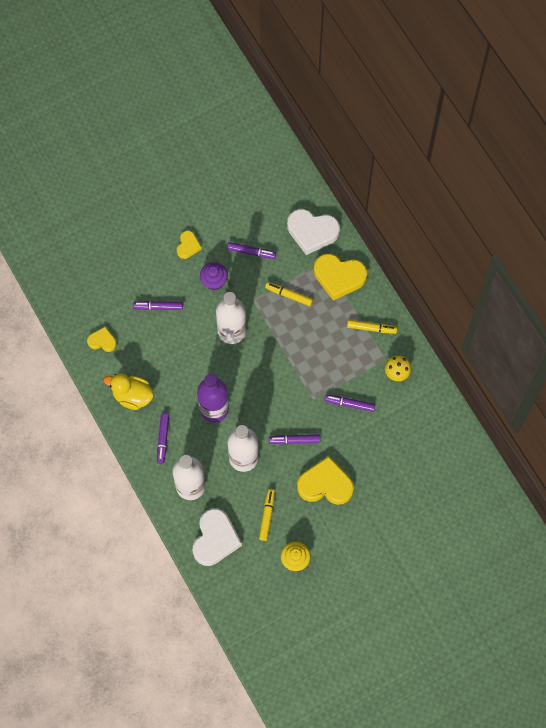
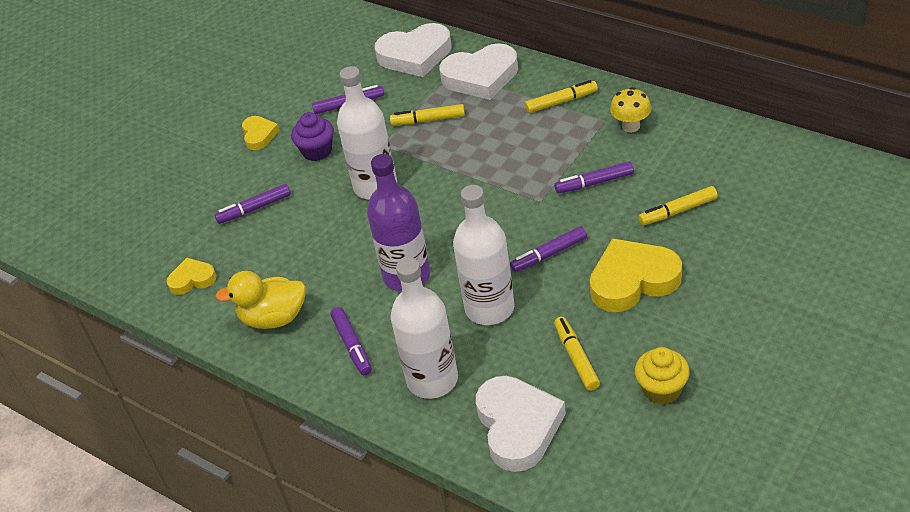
camera: 20 degrees left, 25 degrees down
(339, 277) = (481, 77): yellow heart -> white heart
(379, 452) = (678, 211): none -> yellow marker

